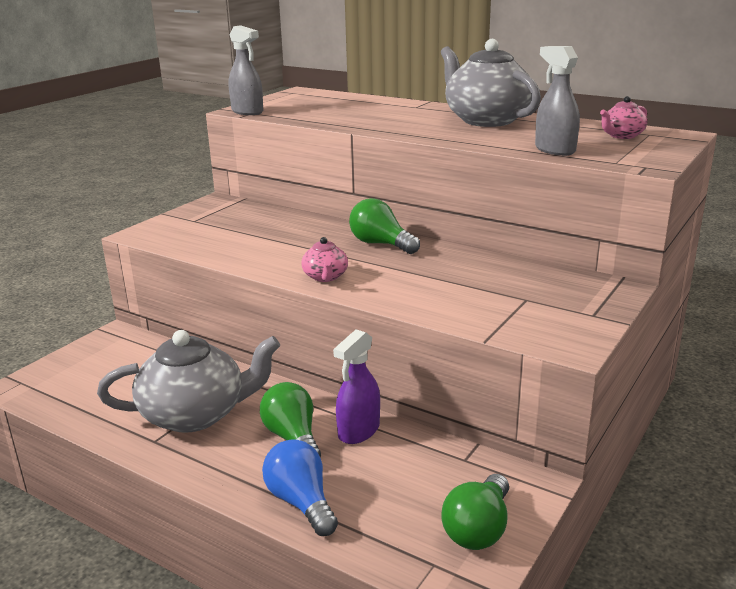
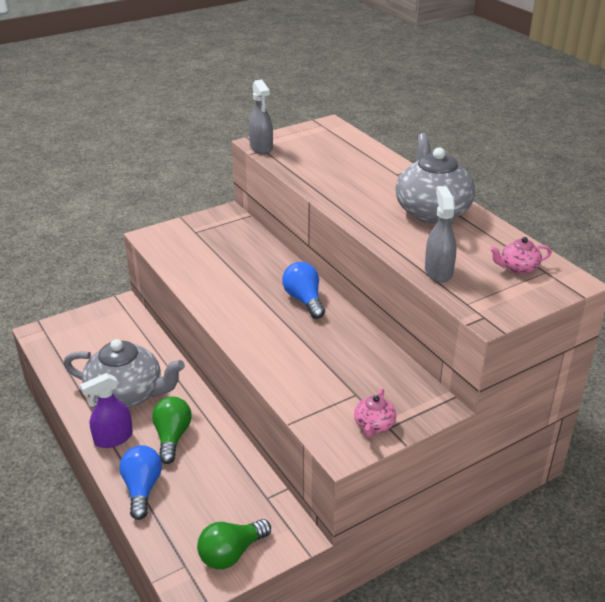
camera: 25 degrees right, 10 degrees up
(325, 277) = (237, 323): pink teapot -> pink teapot (374, 425)
(358, 431) = (217, 447): purple spray bottle -> purple spray bottle (113, 438)
(381, 244) = (304, 300): green light bulb -> blue light bulb

